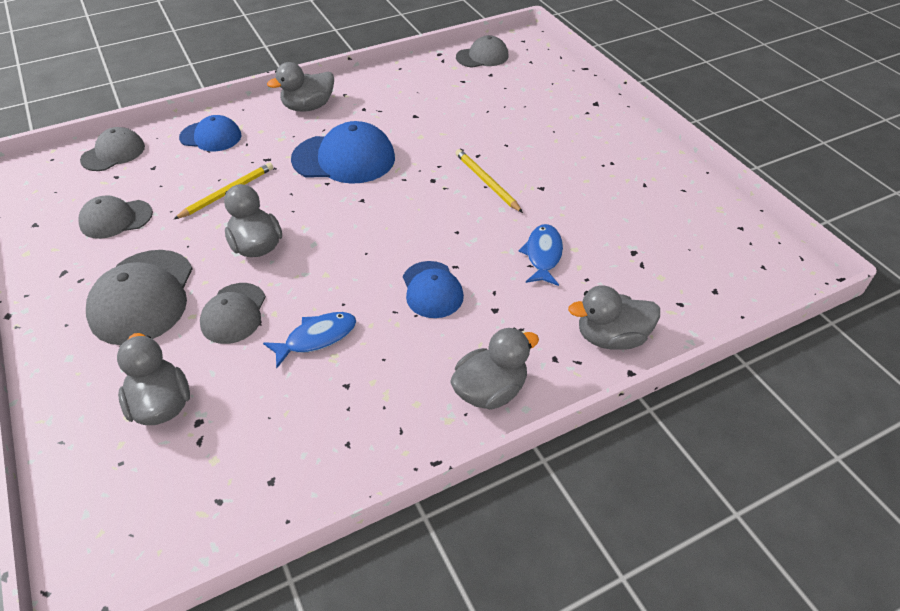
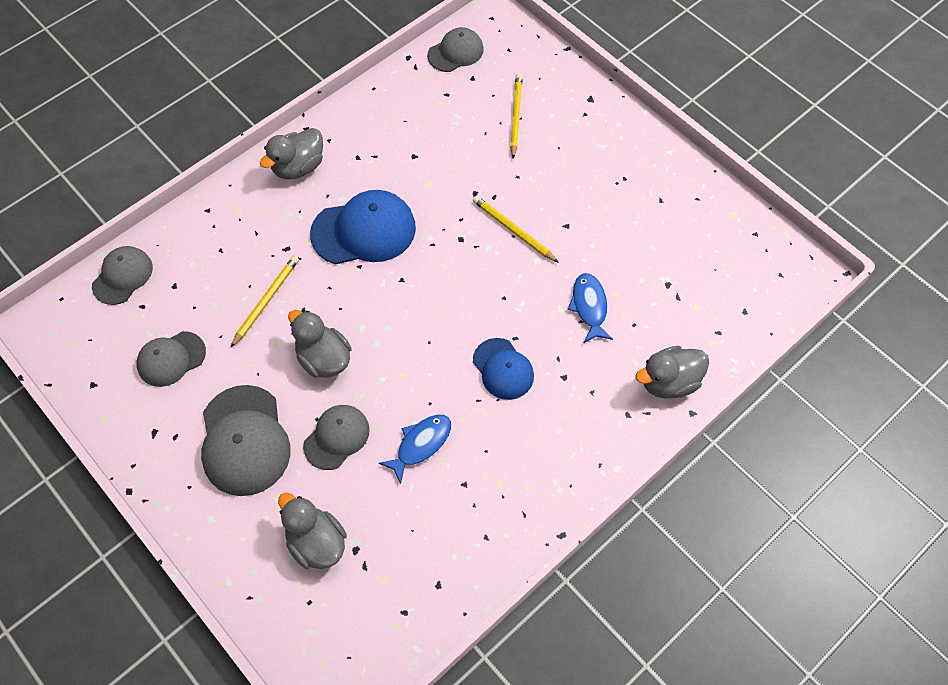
camera: 15 degrees left, 15 degrees up
(211, 136) = (214, 231): blue cap -> none
(234, 313) = (336, 437): grey cap -> grey cap turned 135 degrees counterclockwise
(490, 390) = (584, 459): grey duck -> none
(520, 104) = (515, 116): none -> yellow pencil

